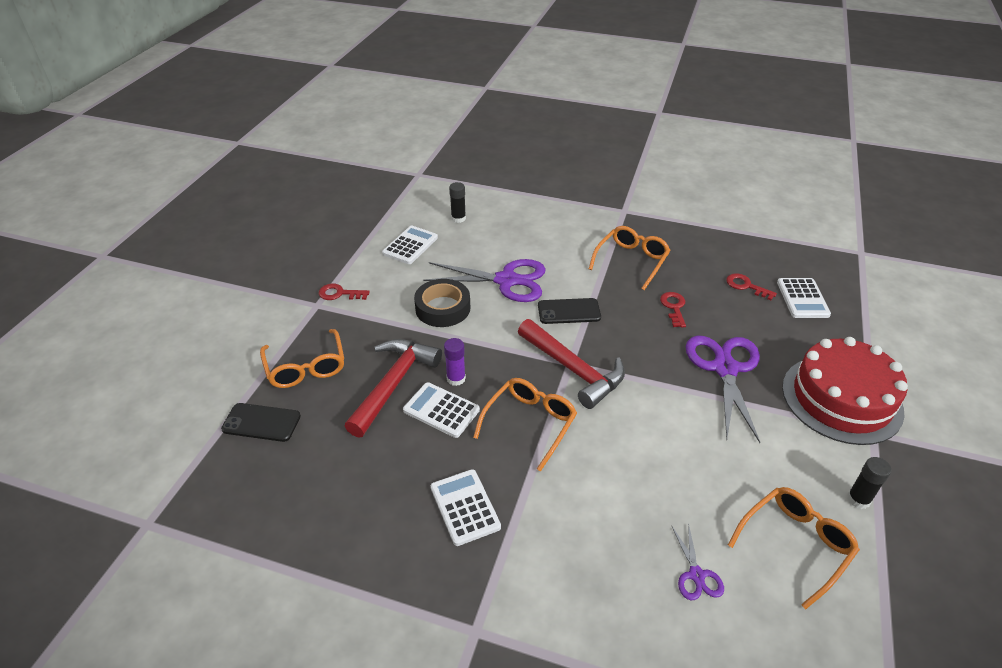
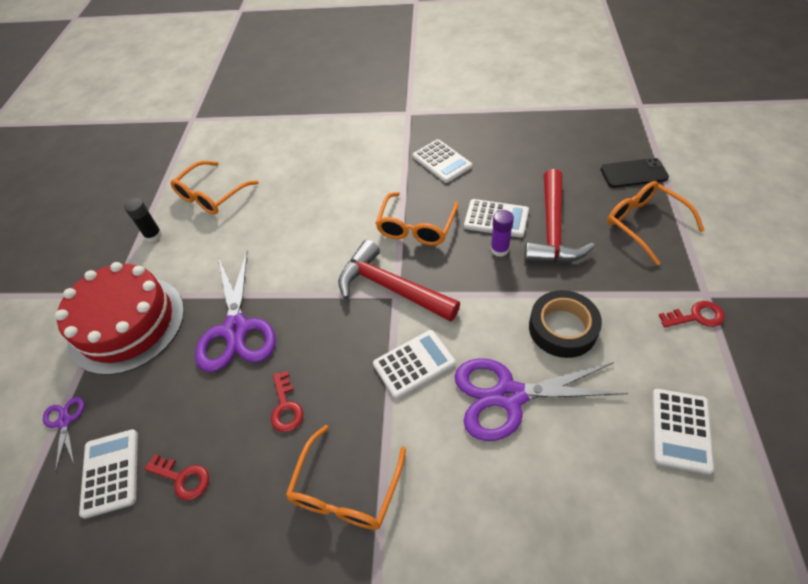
camera: 170 degrees right, 10 degrees up
(458, 218) = (655, 526): black glue stick -> none
(569, 311) = (414, 364): black phone -> white calculator
(696, 575) = (281, 164): purple scissors -> purple scissors (64, 421)

